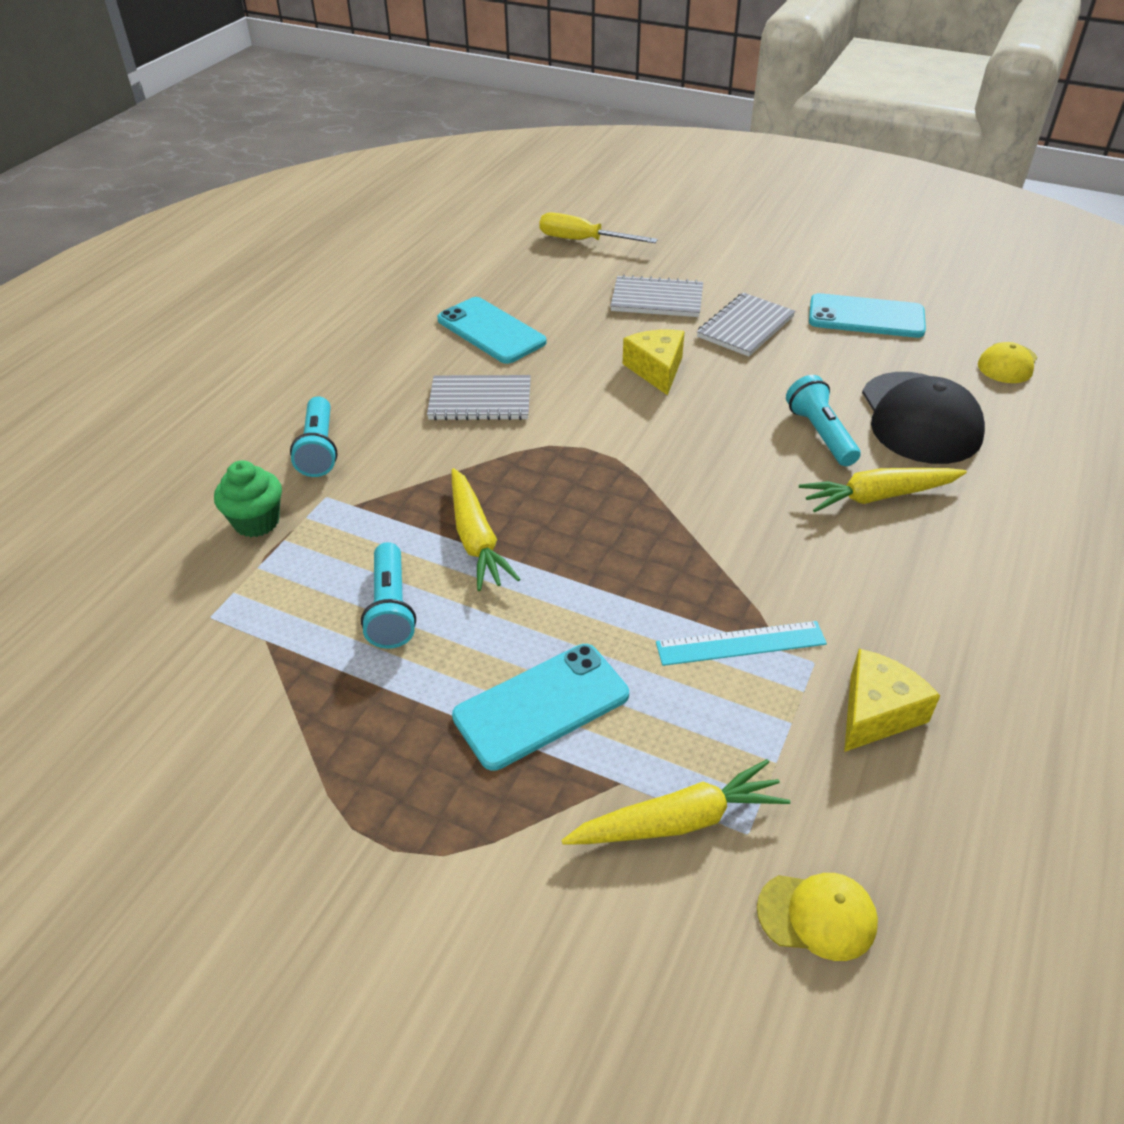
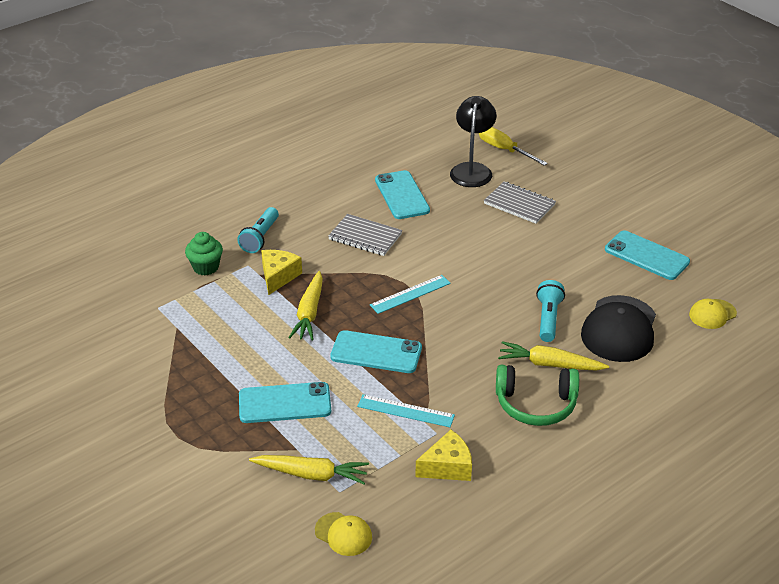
camera: 25 degrees right, 5 degrees down
(391, 609) = (244, 333): turquoise flashlight -> none
(561, 274) = (472, 170): none -> black lamp
(607, 461) = (410, 294): none -> turquoise ruler
(624, 566) = (376, 352): none -> turquoise phone
(656, 370) = (482, 249): yellow cheese -> yellow cheese (278, 276)
(745, 327) = (560, 239): grey notebook -> none
(911, 562) = (536, 404): none -> green headphones

